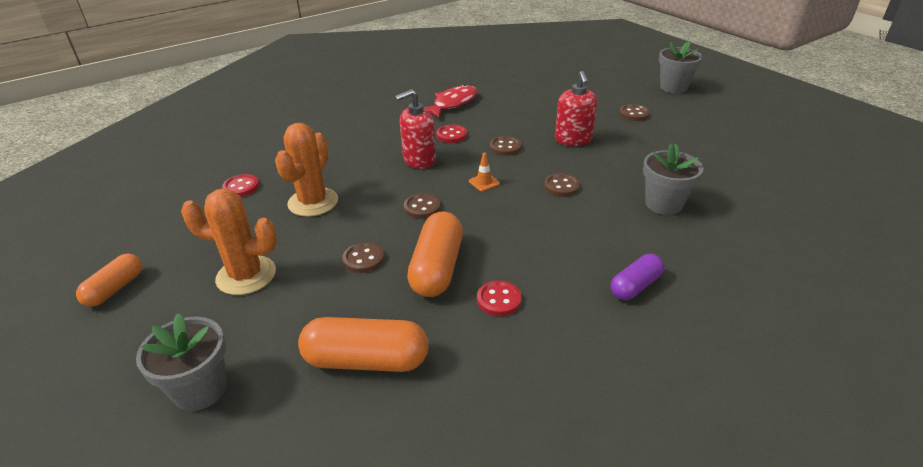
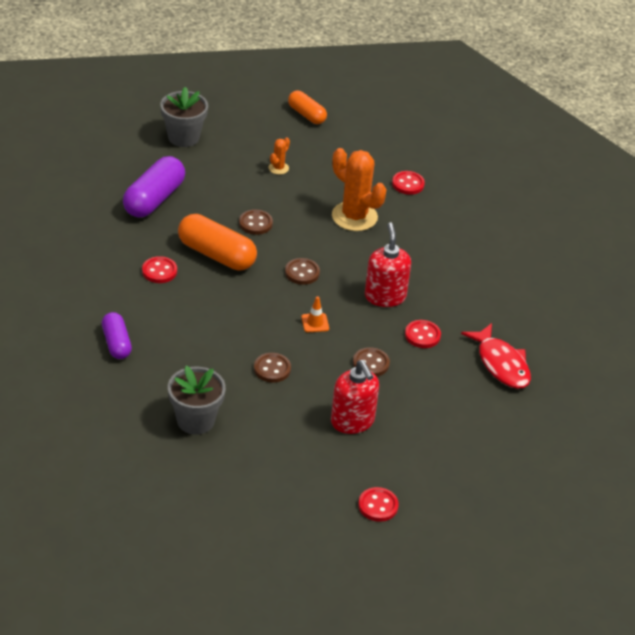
camera: 110 degrees right, 5 degrees up
(246, 275) = (278, 168): orange cactus -> orange cactus, size x0.46
(366, 360) = (154, 199): orange capsule -> purple capsule
(573, 139) = (352, 421): red soap dispenser -> red soap dispenser turned 135 degrees counterclockwise
(634, 114) = (378, 506): brown button -> red button
(673, 87) = (427, 593): grey flower pot -> none

